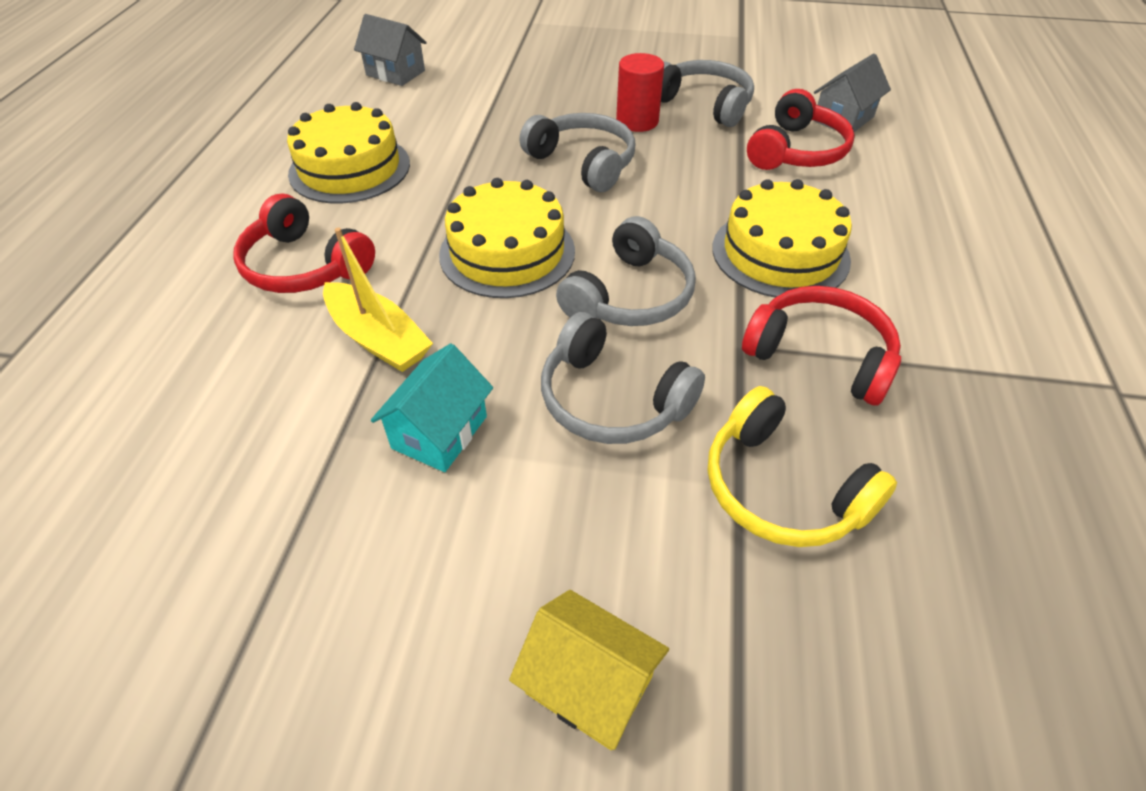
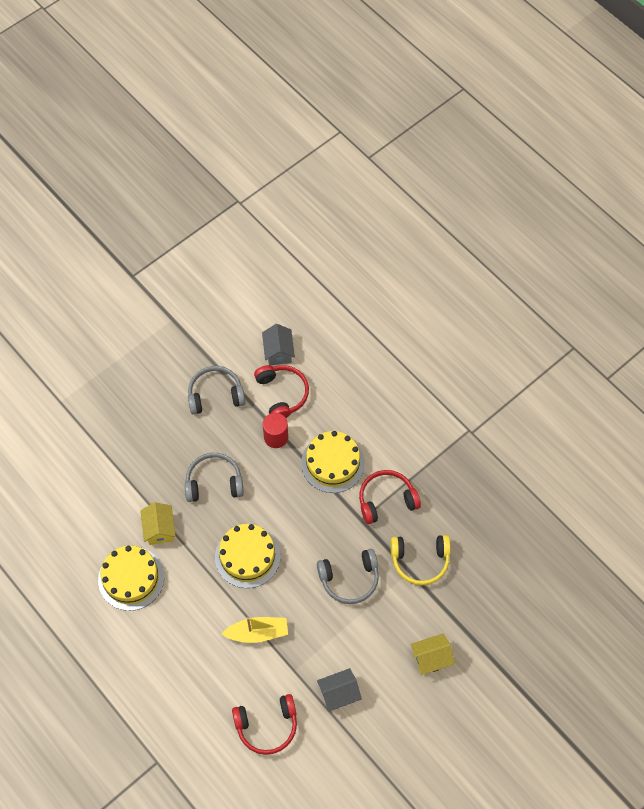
camera: 50 degrees left, 15 degrees up
(304, 266) = (190, 635): red headphones -> red headphones (267, 726)
(395, 73) = (56, 505): grey house -> grey house (339, 694)
(440, 432) = (319, 640): turquoise house -> none
(453, 155) = (159, 529): none -> yellow house
(630, 296) = (309, 533): grey headphones -> none
(637, 121) = (203, 434): red cylinder -> red cylinder (276, 437)

